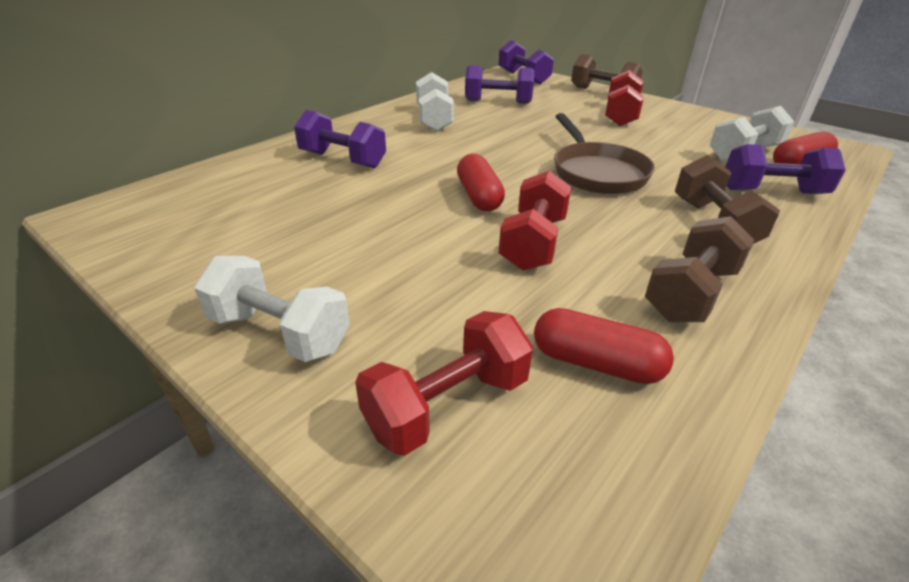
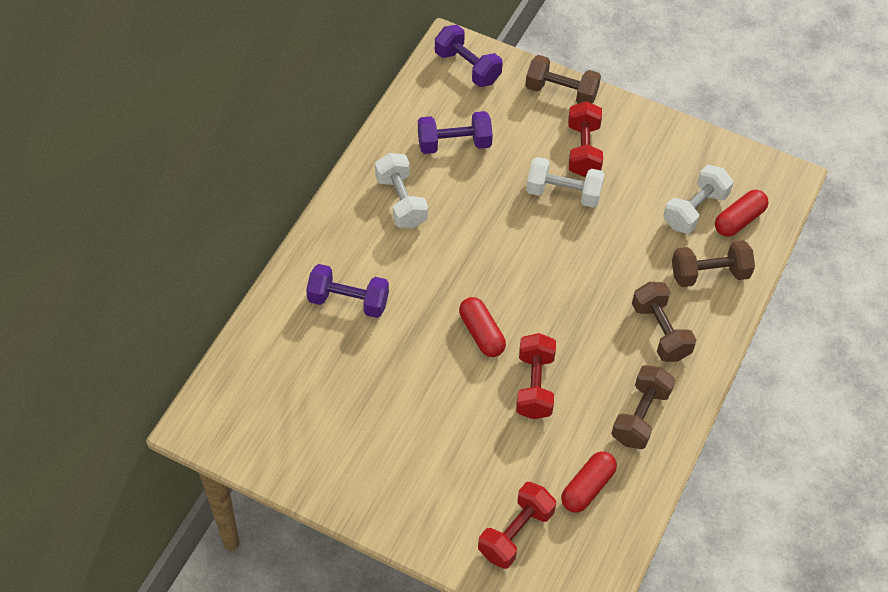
camera: 15 degrees left, 20 degrees up
(279, 333) = (404, 506): white dumbbell -> white dumbbell (563, 193)
(596, 172) = (569, 274): brown pan -> none
(596, 363) = (587, 487): red capsule -> red capsule turned 60 degrees counterclockwise
(772, 192) = (709, 274): purple dumbbell -> brown dumbbell

